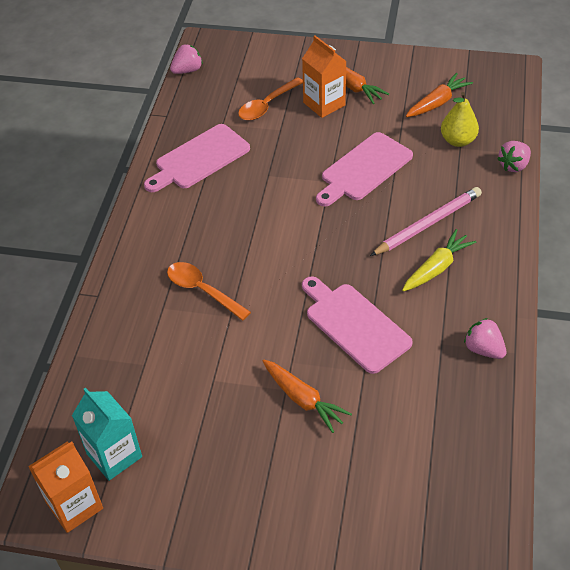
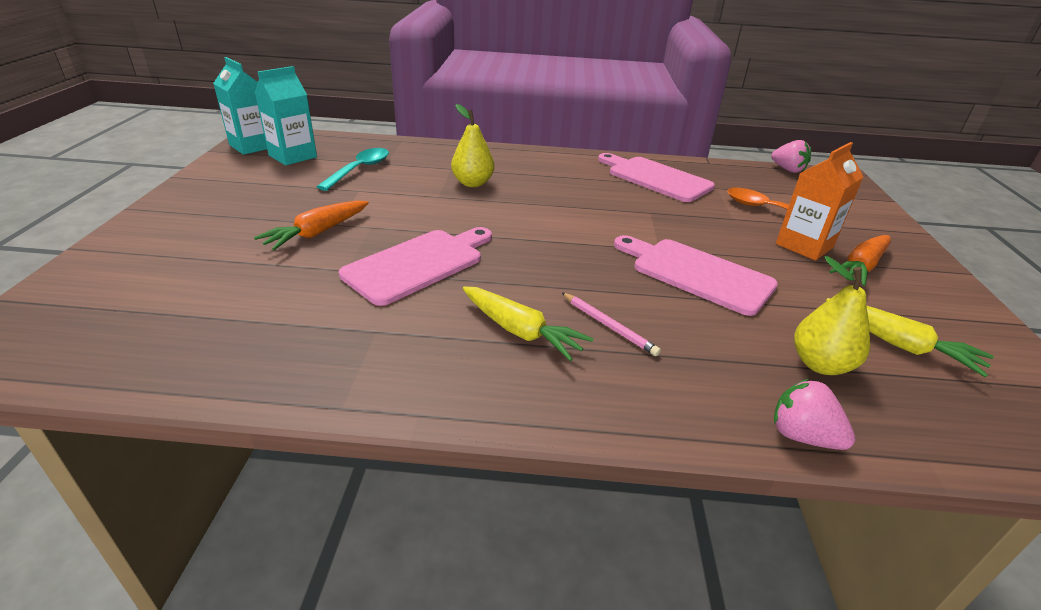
camera: 80 degrees right, 15 degrees down
(74, 505) = (252, 146): orange carton -> turquoise carton
(160, 385) = (360, 170): none -> turquoise spoon
(202, 290) = (472, 183): orange spoon -> yellow pear
(428, 224) = (608, 326): pink pencil -> pink pencil, size x0.57
(437, 102) = (900, 345): orange carrot -> yellow carrot
(483, 349) = (356, 371): pink strawberry -> none

